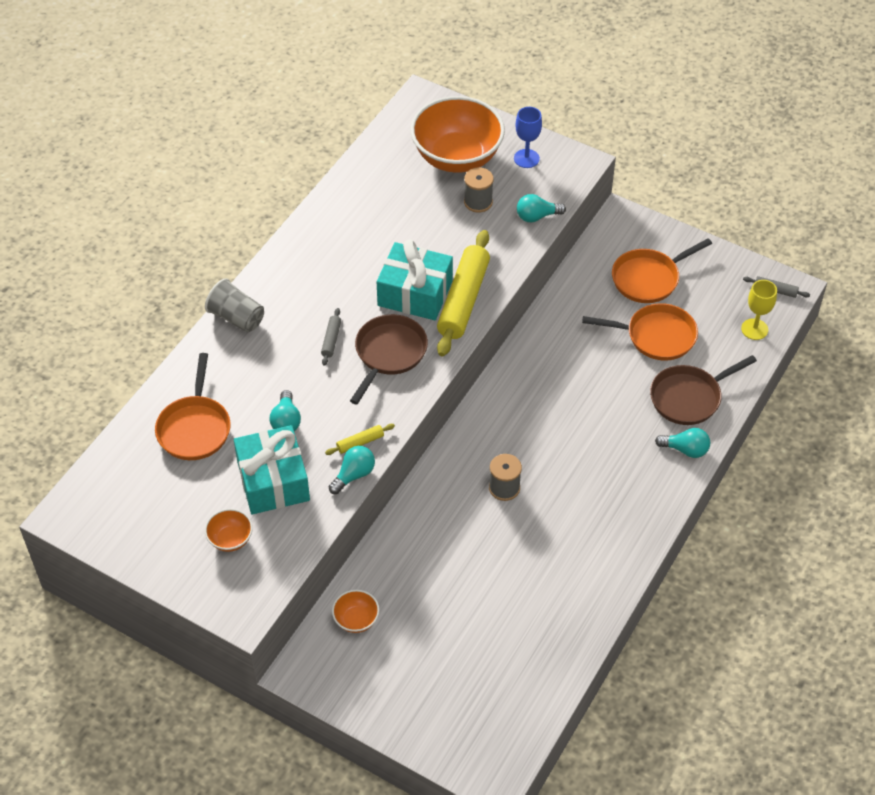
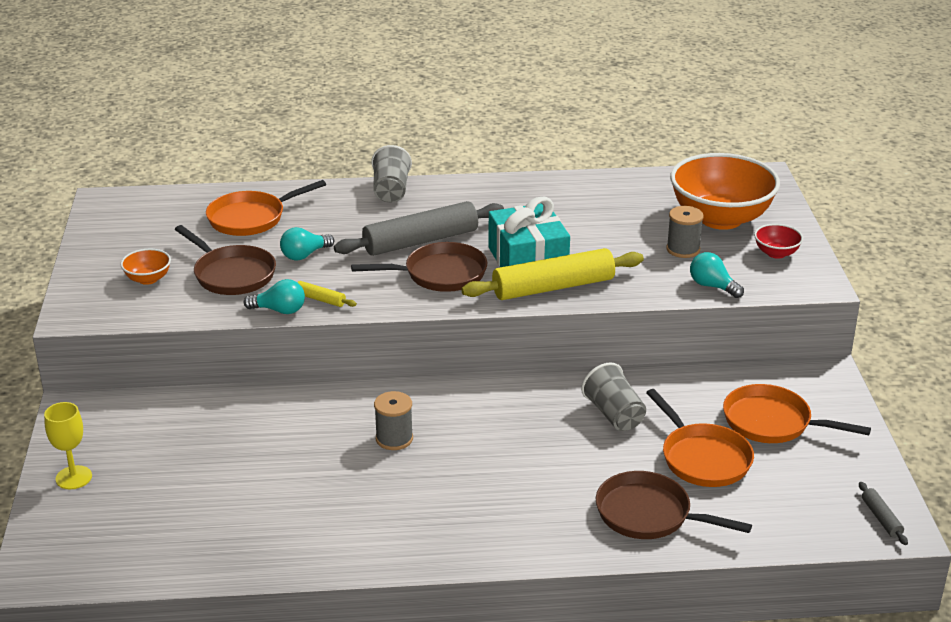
camera: 55 degrees right, 20 degrees down
(273, 481) = (231, 274): turquoise gift -> brown pan
(331, 340) = (421, 241): grey rolling pin -> grey rolling pin, size x2.33
(356, 620) = (156, 415): orange bowl -> none
(526, 158) = (776, 253): blue goblet -> red bowl
(575, 352) = (614, 415): none -> grey cup
(685, 449) = (575, 540): turquoise light bulb -> none
(754, 329) = (804, 525): yellow goblet -> yellow goblet (73, 477)

